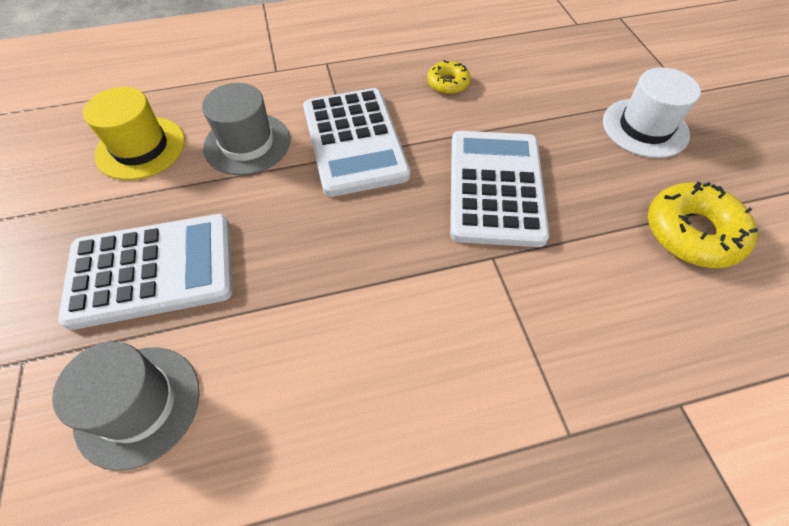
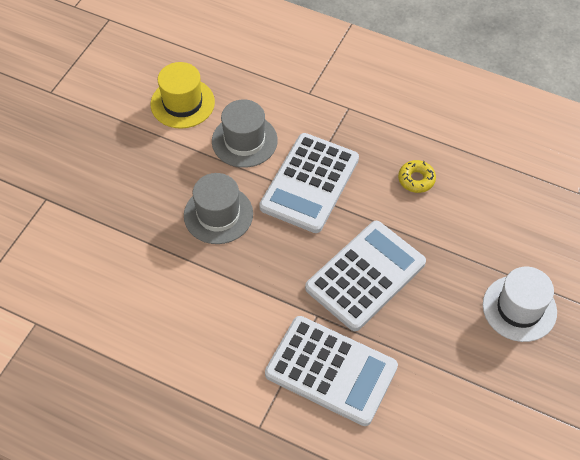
camera: 40 degrees right, 0 degrees up
(138, 405) = (79, 259): grey hat -> grey hat (218, 214)
(152, 271) = (133, 191): white calculator -> white calculator (331, 371)
(692, 233) = (457, 393): yellow donut -> none

